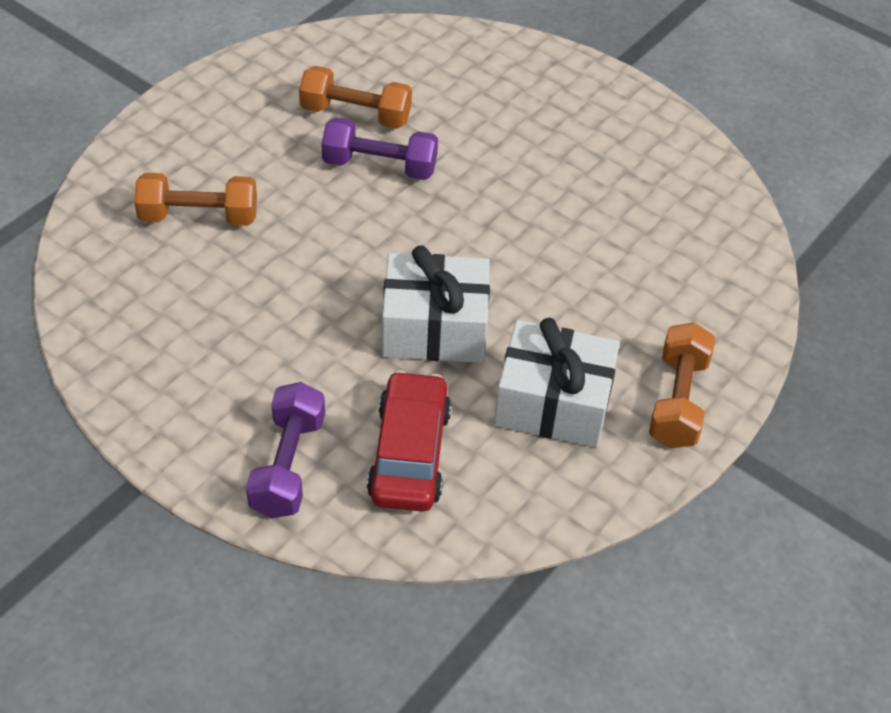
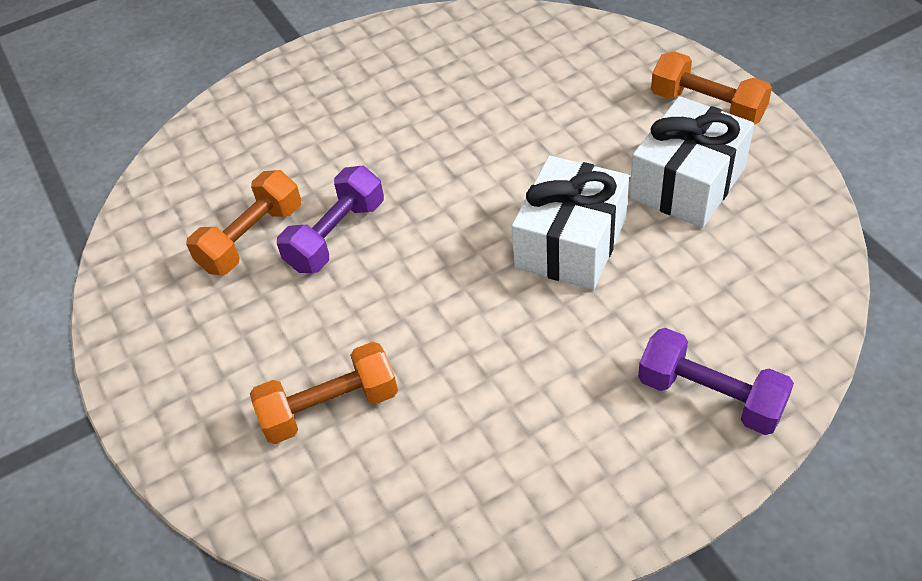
camera: 60 degrees left, 0 degrees up
(199, 216) = (330, 407): orange dumbbell -> orange dumbbell turned 45 degrees clockwise
(410, 453) = (719, 296): red car -> none

